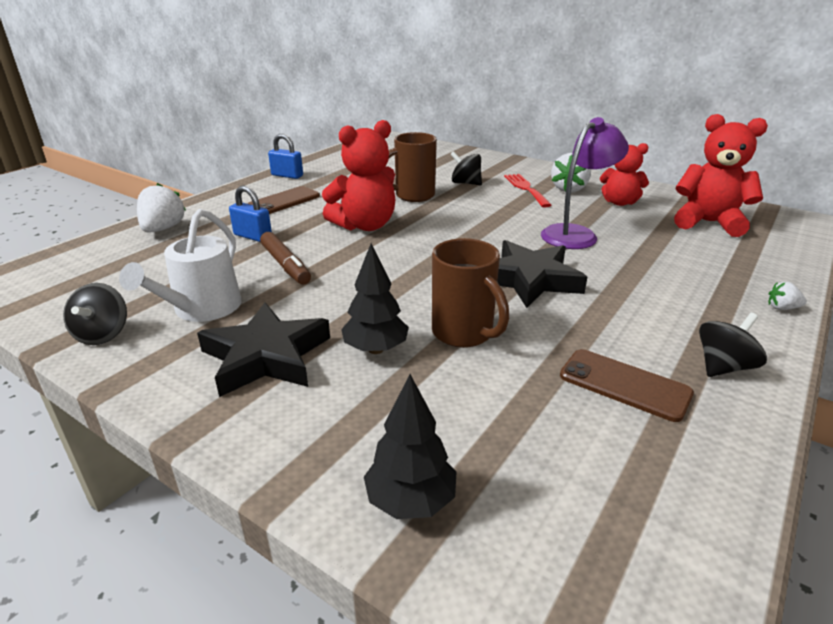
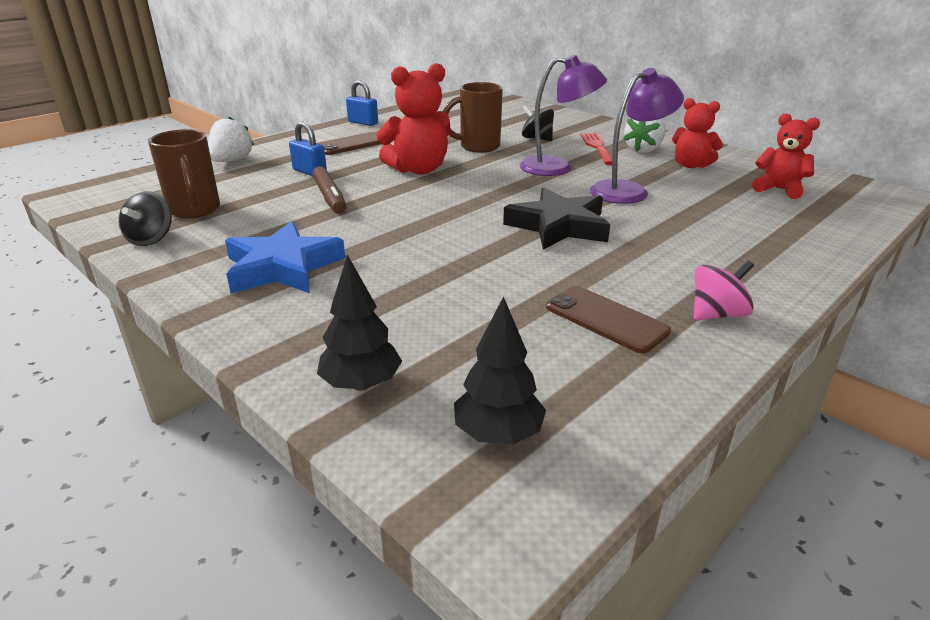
camera: 10 degrees right, 0 degrees up
(202, 309) = (242, 226): white watering can -> none
(266, 356) = (282, 267): black star -> blue star
(375, 349) = (382, 270): black tree -> black tree (498, 434)
(464, 334) = (471, 265): brown mug -> brown mug (195, 210)
(499, 214) = (557, 168): none -> purple lamp
(708, 223) = (779, 189): red teddy bear -> red teddy bear, size x0.66
(723, 367) = (716, 314): black spinning top -> pink spinning top
(782, 308) = (813, 270): white strawberry -> none

